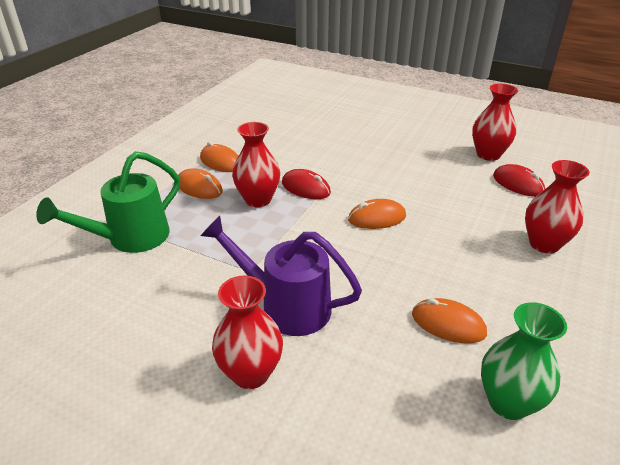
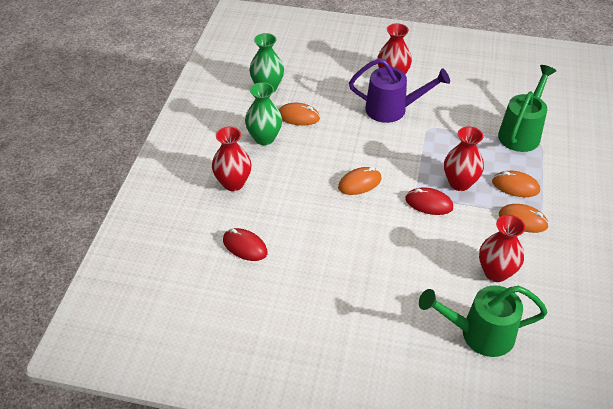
camera: 165 degrees right, 10 degrees up
(318, 111) = (479, 334): none -> green watering can
(488, 155) = (270, 287): red vase -> red vase (496, 272)
(506, 297) = (264, 138): none -> green vase

